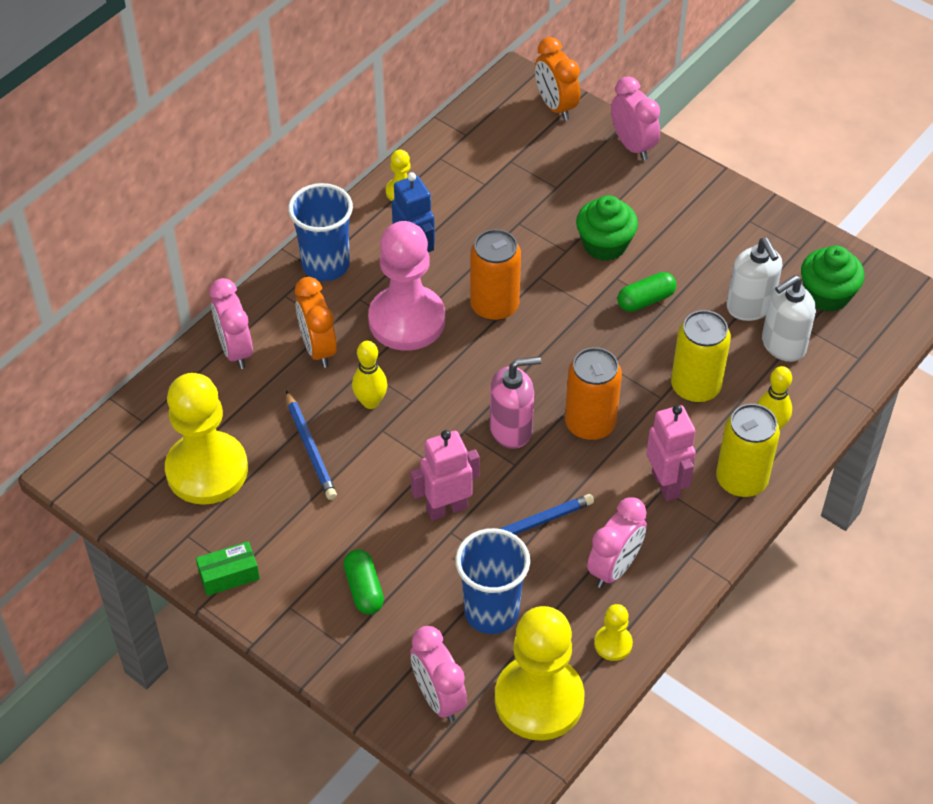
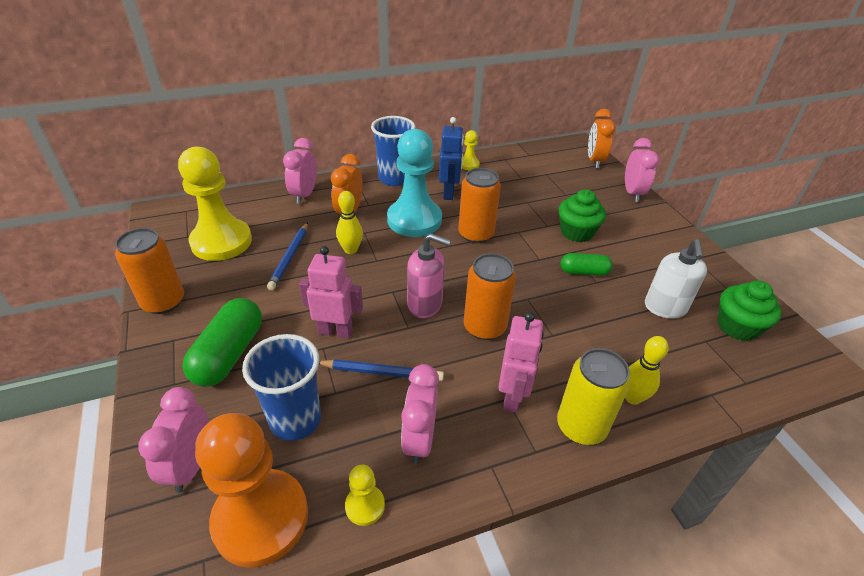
camera: 30 degrees right, 10 degrees down
(229, 575) = (163, 302): green box -> orange can
(364, 589) = (229, 354): green capsule -> green capsule, size x1.69
(407, 320) = (414, 220): pink pawn -> turquoise pawn
(539, 699) = (261, 518): yellow pawn -> orange pawn
(614, 568) = (419, 440): pink clock -> pink clock turned 120 degrees clockwise
(695, 386) = (586, 340): yellow can -> none
(783, 345) = (679, 344): white soap dispenser -> none

